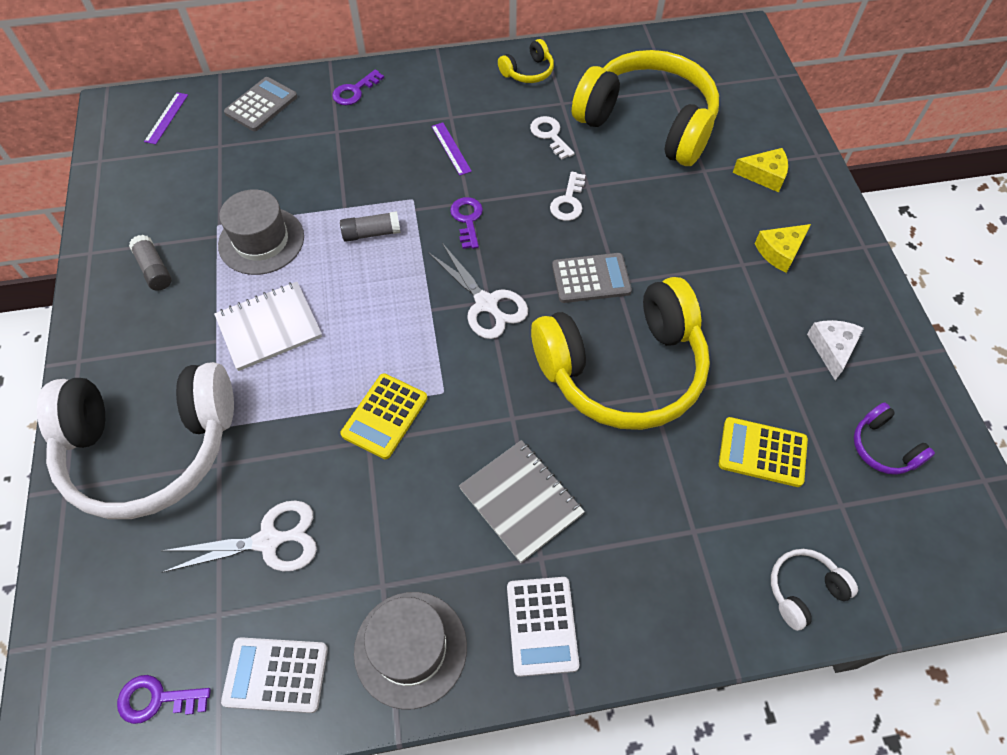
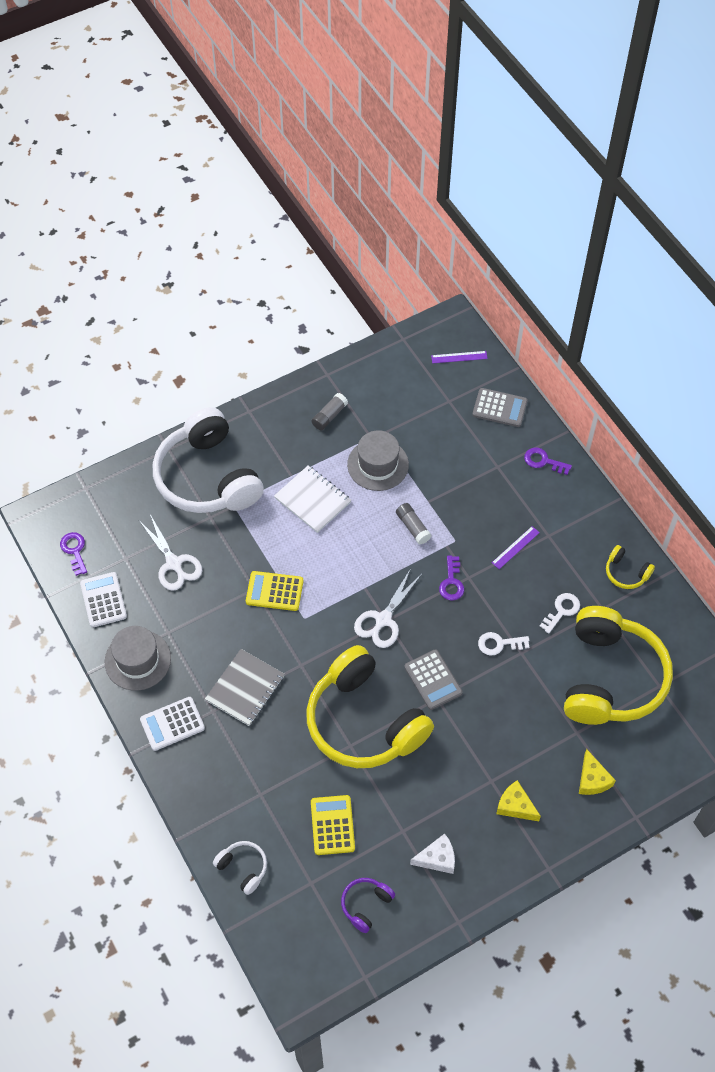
camera: 70 degrees right, 0 degrees up
(467, 219) = (451, 582): purple key -> purple key turned 120 degrees clockwise

